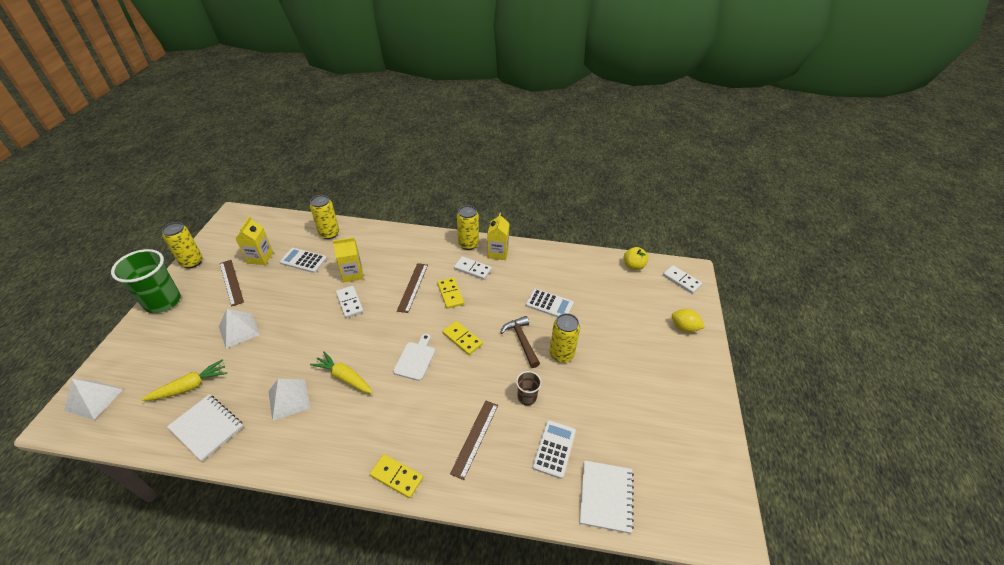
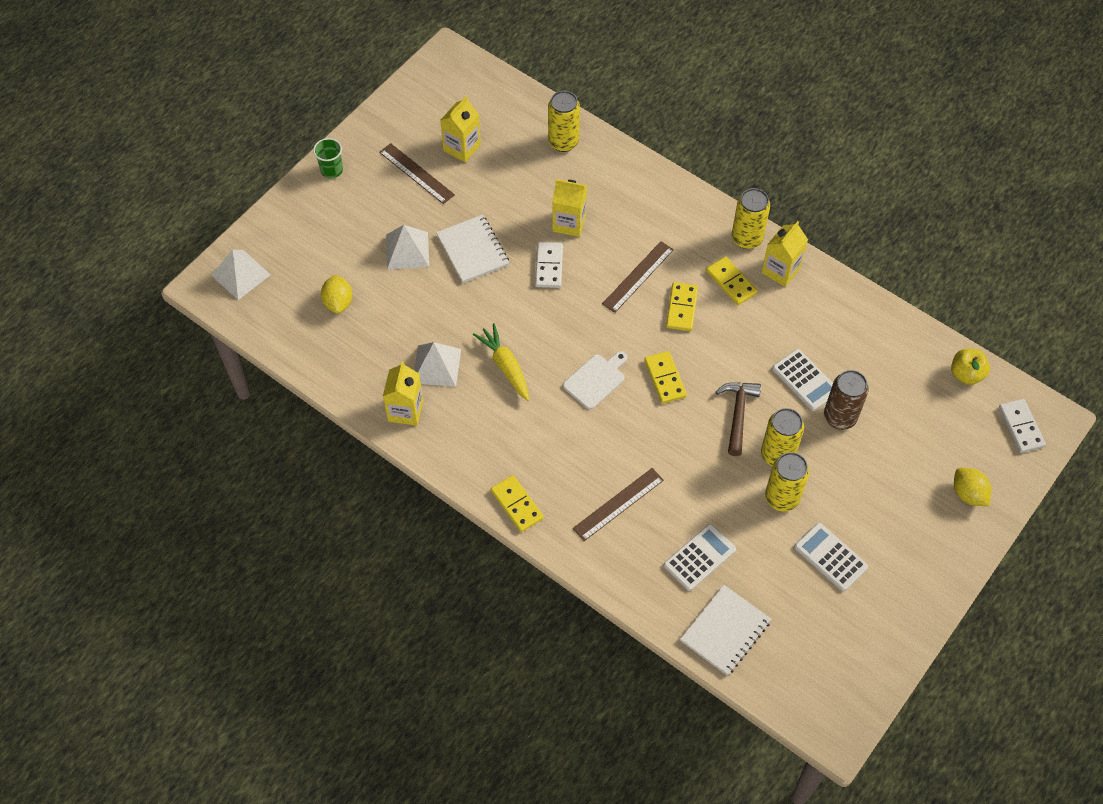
camera: 30 degrees right, 15 degrees up
(163, 301) = (331, 170): green cup -> green cup, size x0.49
(190, 386) = (338, 302): yellow carrot -> yellow lemon
(192, 262) = (377, 121): yellow can -> yellow can (782, 498)
(207, 428) = (344, 360): white notebook -> white notebook (472, 250)
(231, 282) = (416, 173): brown ruler -> brown ruler turned 45 degrees counterclockwise
(273, 444) = (405, 410): none -> yellow carton
(303, 261) = (514, 175): white calculator -> white calculator (830, 557)
(472, 269) = (731, 282): white domino -> yellow domino
(527, 397) = (702, 487): brown cup -> none
(583, 316) = (840, 417): none -> brown can

